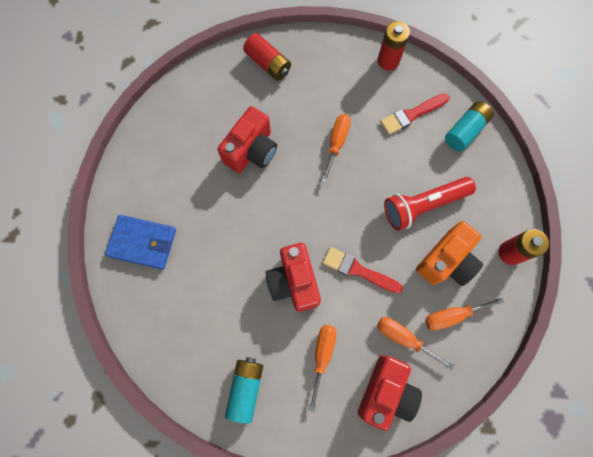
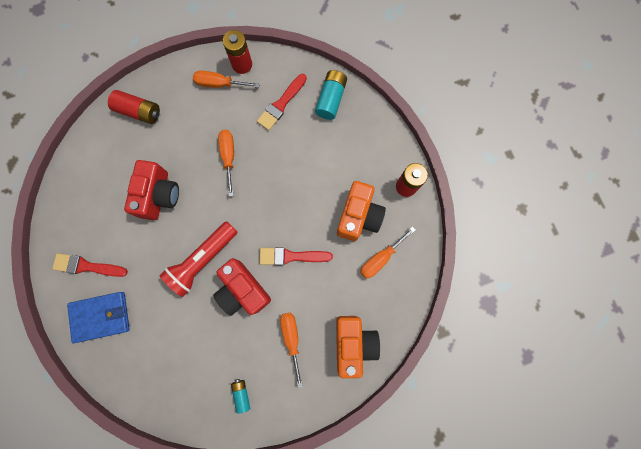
camera: 25 degrees left, 5 degrees up
(152, 188) = (87, 266): none -> red brush
(246, 388) = (241, 394): turquoise battery -> turquoise battery, size x0.59
(385, 392) = (353, 343): red camera -> orange camera
(403, 338) = (350, 294): orange screwdriver -> orange screwdriver (219, 84)
(423, 205) = (322, 178): red flashlight -> red flashlight (202, 260)

